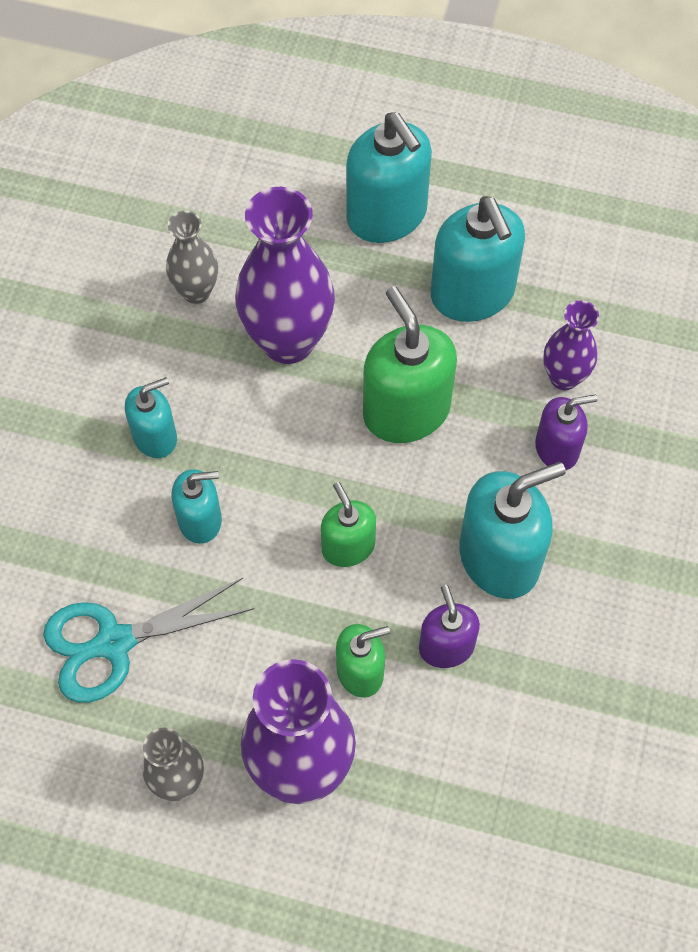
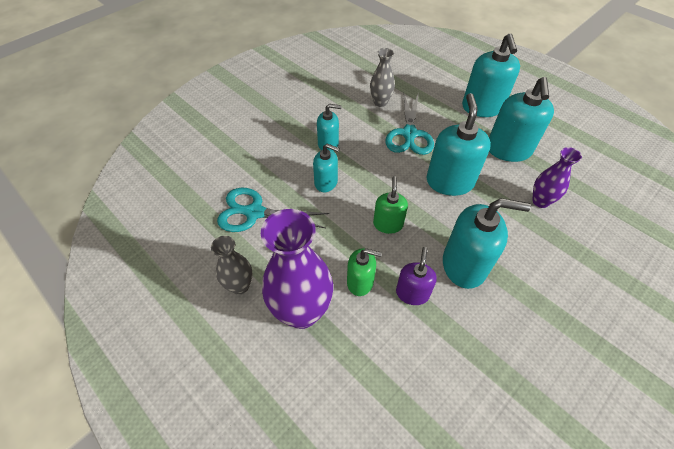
camera: 30 degrees right, 10 degrees down
(288, 341) = (409, 134): purple vase -> turquoise scissors
(406, 411) = (449, 181): green soap dispenser -> turquoise soap dispenser
(557, 448) = (521, 230): purple soap dispenser -> none

